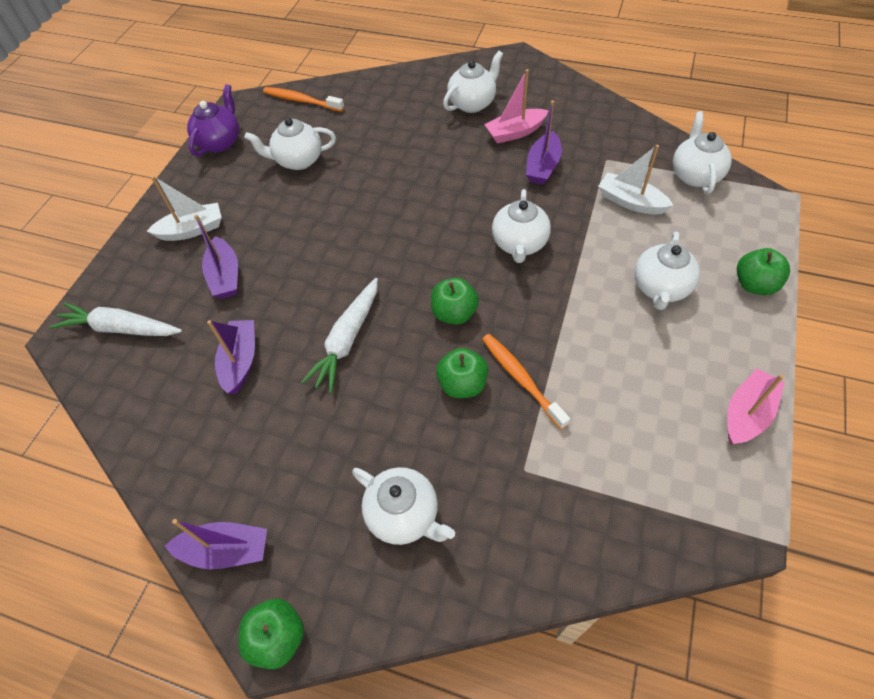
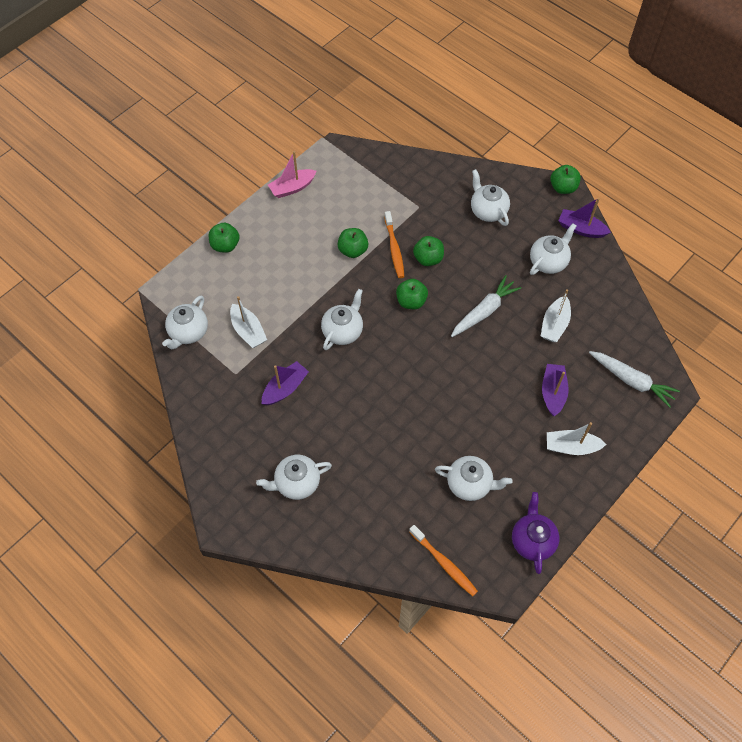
camera: 160 degrees left, 5 degrees up
(220, 142) = (532, 540): purple teapot -> purple teapot turned 135 degrees clockwise
(240, 361) = (554, 324): purple boat -> white boat
(515, 132) = (283, 432): pink boat -> none
(579, 351) = (353, 250): none -> green apple
(660, 288) = (279, 265): white teapot -> white teapot (548, 262)

